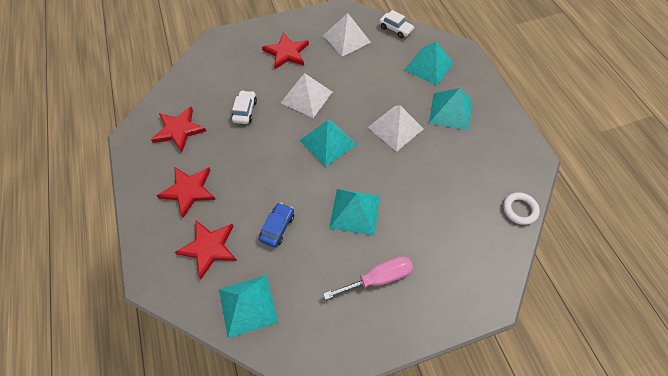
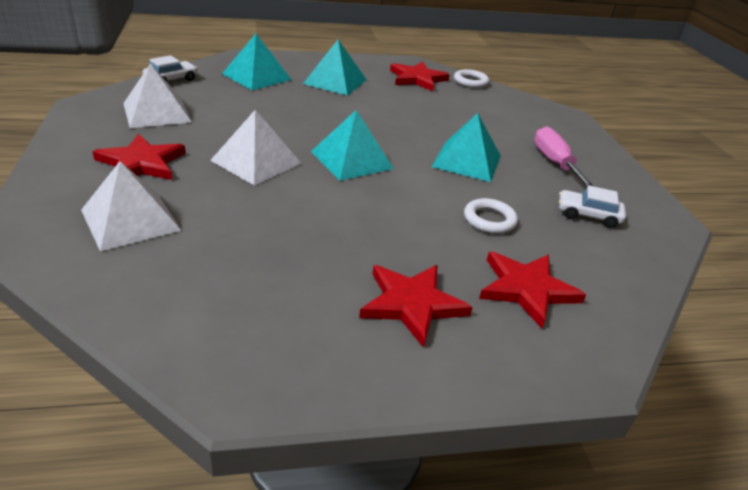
camera: 85 degrees left, 25 degrees down
(179, 130) = (258, 307): red star -> red star (417, 79)
(245, 111) = (252, 221): white car -> white car (588, 215)
(247, 305) = (612, 261): turquoise pyramid -> none
(277, 227) = (489, 220): blue car -> white ring
(395, 128) = (346, 114): white pyramid -> white pyramid (130, 220)

